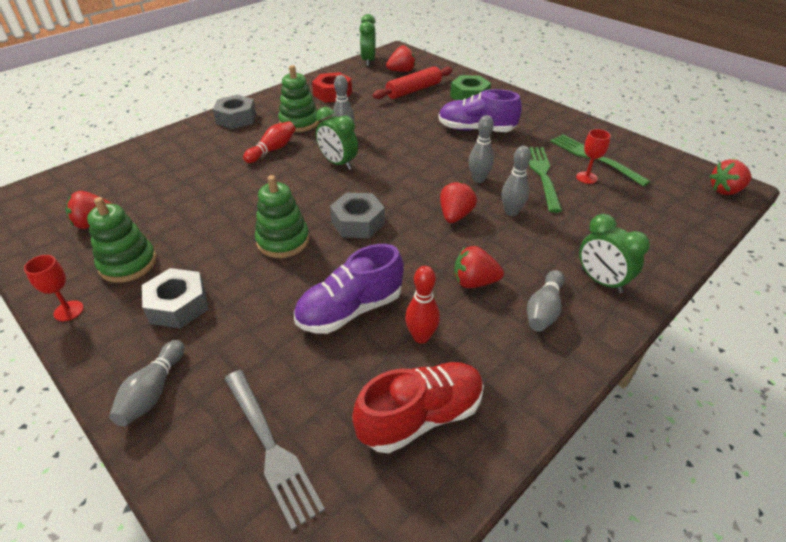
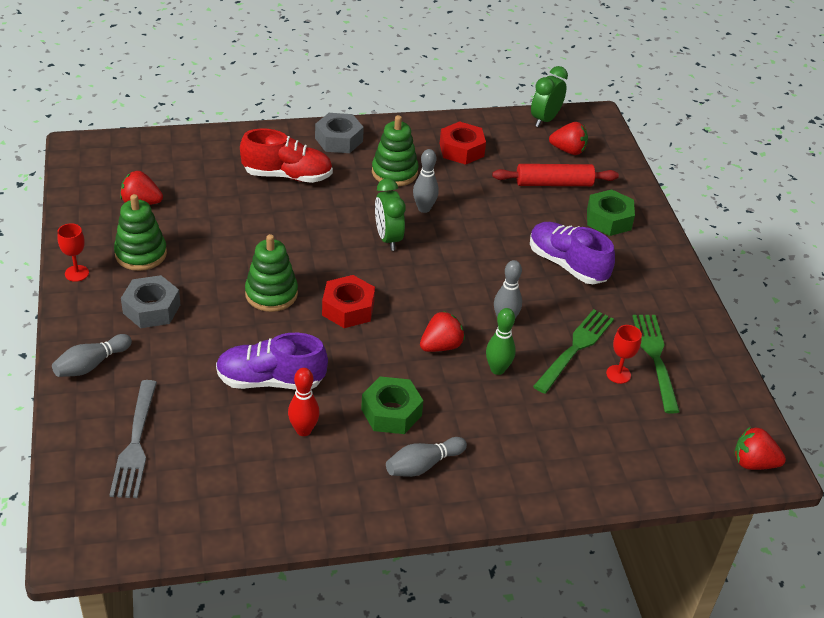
camera: 30 degrees right, 0 degrees up
(273, 150) = (341, 194): red bowling pin -> none
(358, 222) = (348, 308): grey nut -> red nut
(421, 417) = (247, 482): red shoe -> red shoe (287, 176)
(474, 282) = (391, 412): red strawberry -> green nut
(511, 212) = (497, 369): grey bowling pin -> green bowling pin
(601, 281) = (502, 471): green clock -> none

